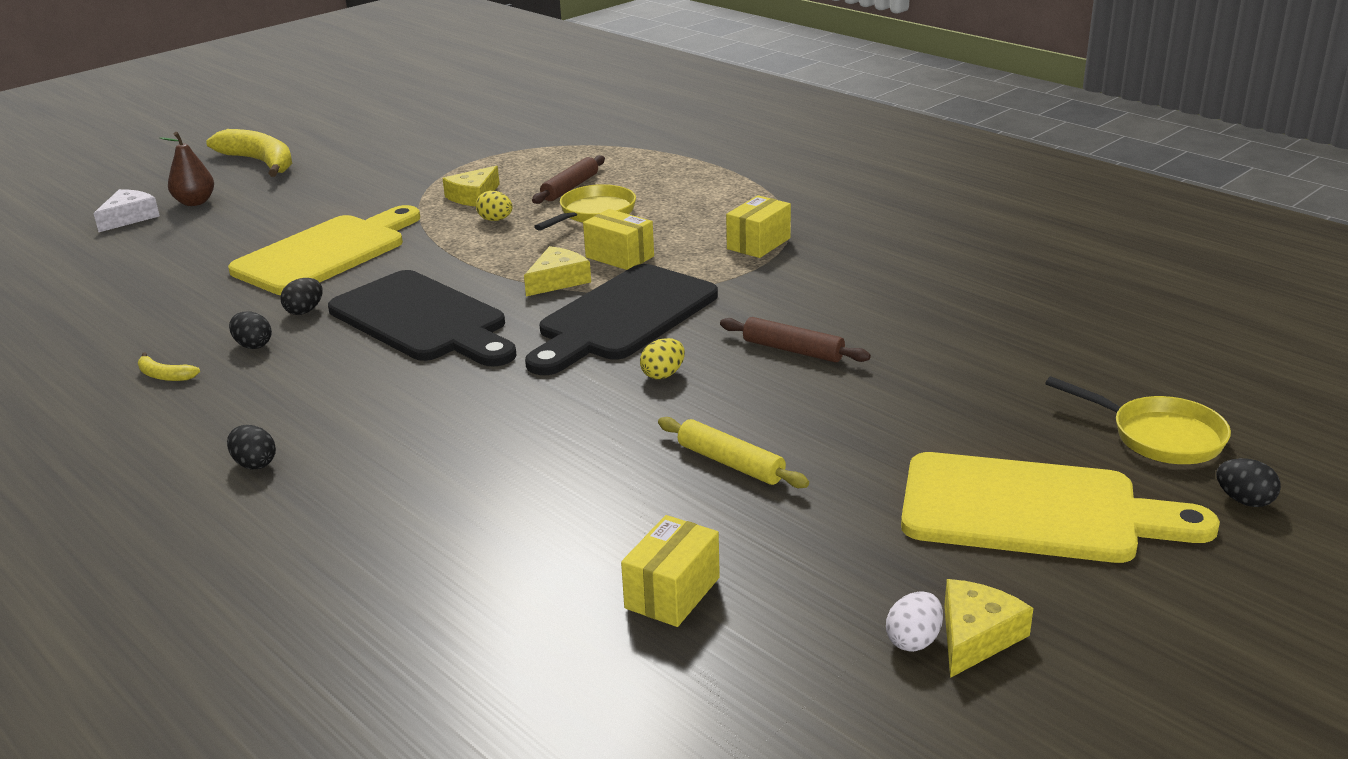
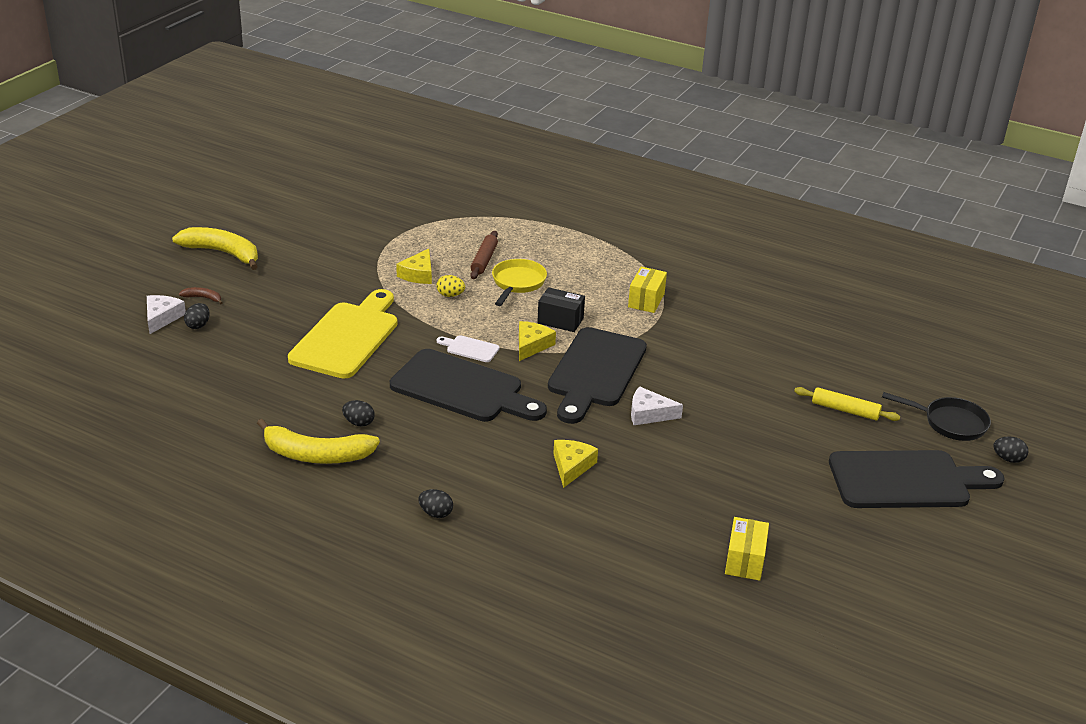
camera: 20 degrees left, 5 degrees up
(164, 375) = (316, 455): yellow banana -> yellow banana, size x2.30
(195, 202) = (203, 298): brown pear -> brown banana
(305, 311) = (372, 390): black egg -> black egg (198, 325)
(472, 277) = (470, 348): none -> white cutting board
(619, 257) = (560, 321): yellow box -> black box
(663, 374) = (649, 414): yellow egg -> white cheese
(730, 463) = (727, 472): yellow rolling pin -> yellow rolling pin (845, 410)
(793, 350) = (717, 386): brown rolling pin -> none
(913, 640) = (883, 568): white egg -> none
(976, 636) = (912, 560): yellow cheese -> yellow cheese (571, 466)
(1033, 511) = (906, 481): yellow cutting board -> black cutting board
(1159, 436) = (950, 423): yellow pan -> black pan

